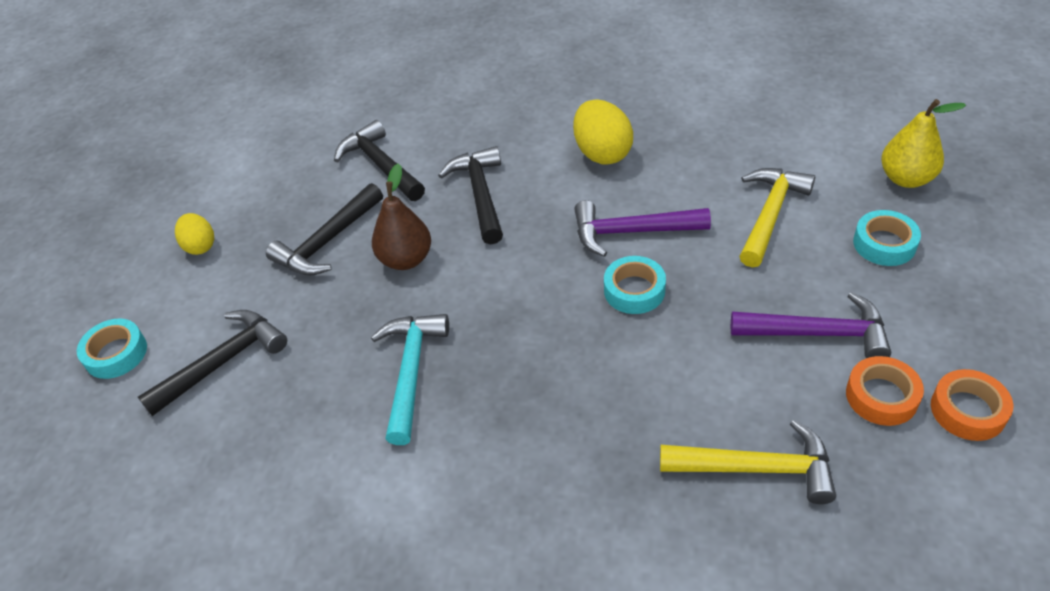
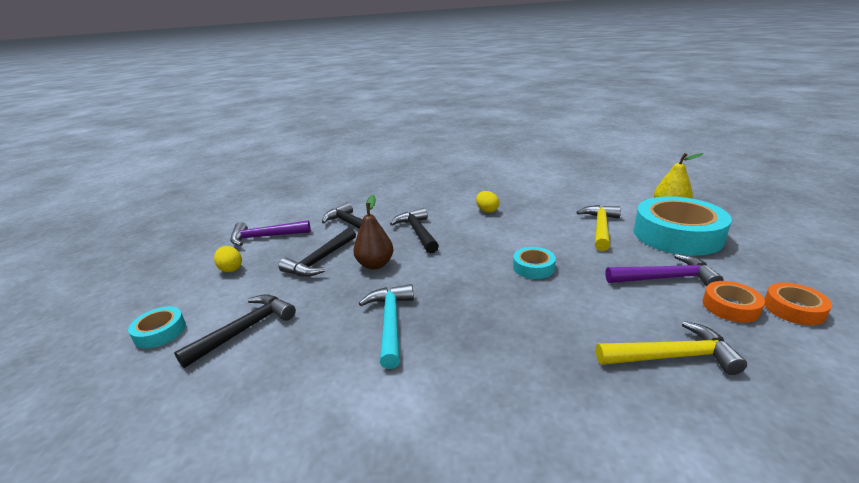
camera: 10 degrees left, 20 degrees down
(602, 153) = (487, 210): yellow egg -> yellow egg, size x0.62
(632, 232) = (519, 241): purple hammer -> purple hammer (265, 237)
(884, 244) = (677, 235): turquoise tape -> turquoise tape, size x2.16

